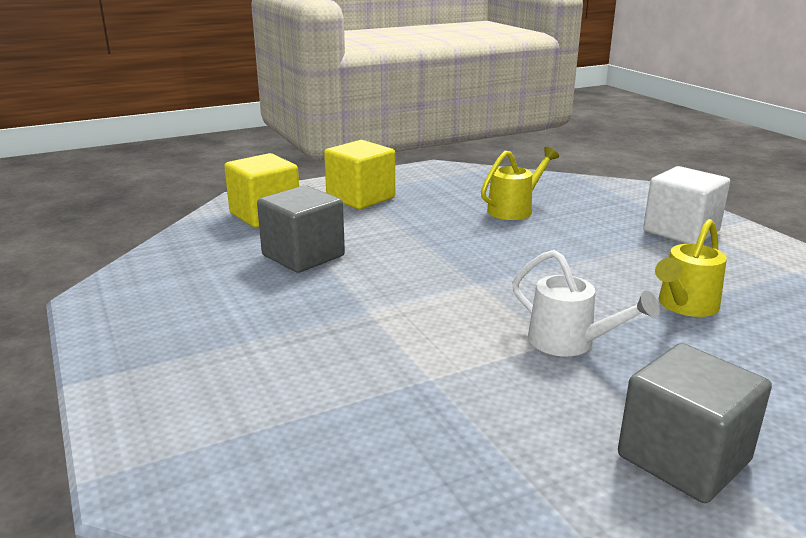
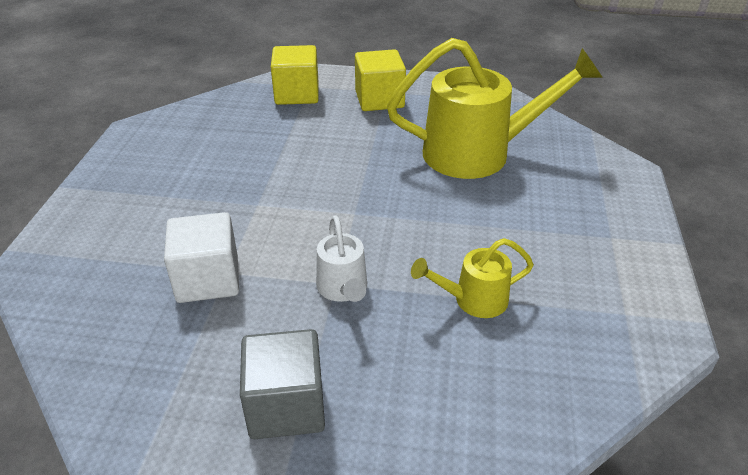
camera: 35 degrees right, 15 degrees up
(303, 256) = (276, 141): grey cube -> none
(515, 209) = (480, 153): yellow watering can -> yellow watering can, size x2.07
(681, 231) = (589, 230): white cube -> white cube (208, 279)

